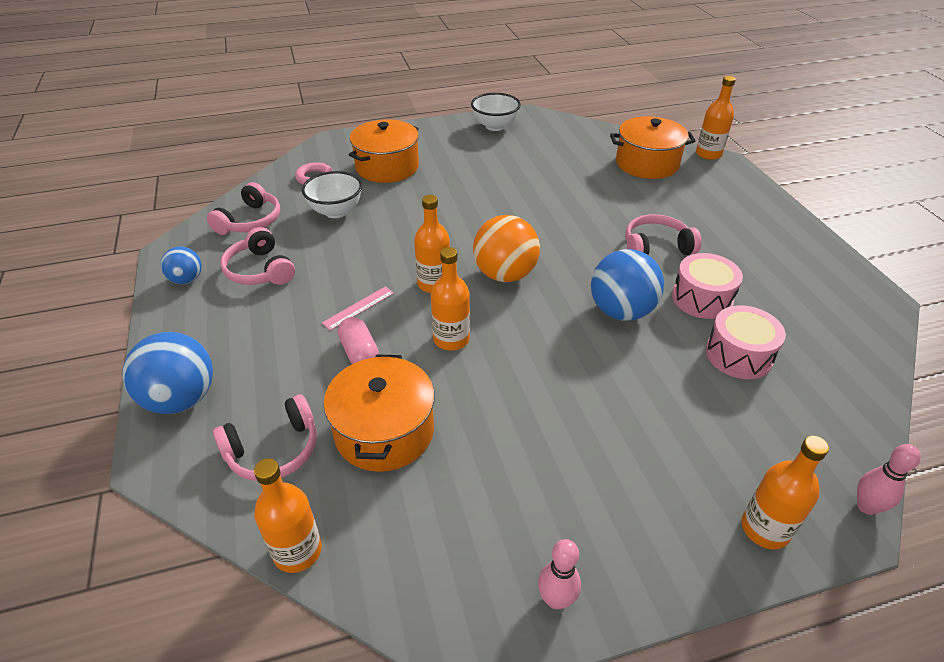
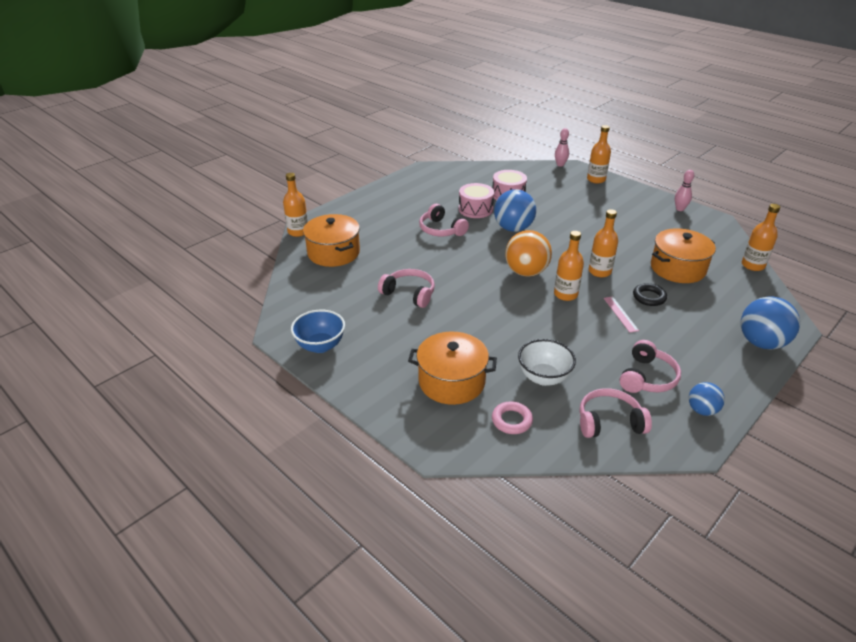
camera: 120 degrees left, 5 degrees down
(274, 450) = (733, 294): pink headphones -> pink headphones (409, 293)
(358, 308) = (620, 314): pink ruler -> pink ruler turned 60 degrees clockwise
(359, 352) = (649, 297): pink capsule -> black ring
(495, 126) = (320, 346): white bowl -> blue bowl

